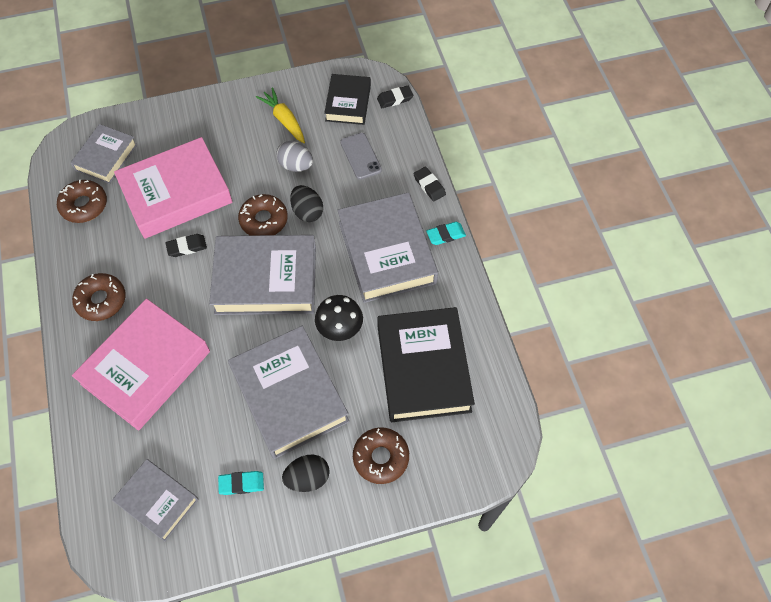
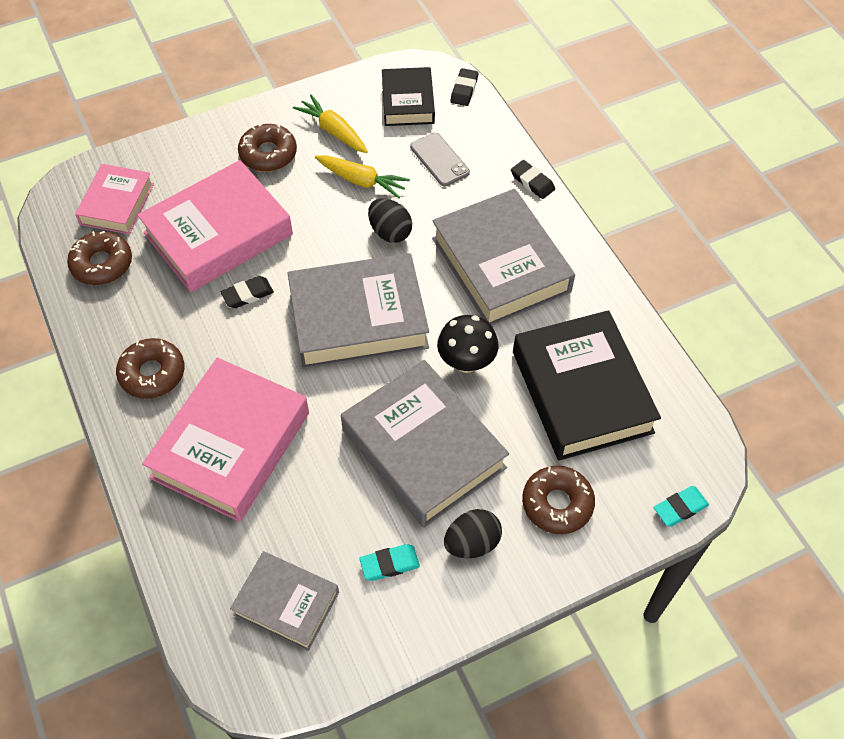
camera: 10 degrees left, 5 degrees down
(106, 157) = (117, 204): grey book -> pink book
(264, 220) = (338, 249): brown donut -> brown donut (268, 154)
(296, 165) = (361, 181): grey egg -> yellow carrot
(395, 99) = (464, 90): black eraser -> black eraser turned 45 degrees counterclockwise
(445, 235) = (567, 235): turquoise eraser -> turquoise eraser (680, 508)

